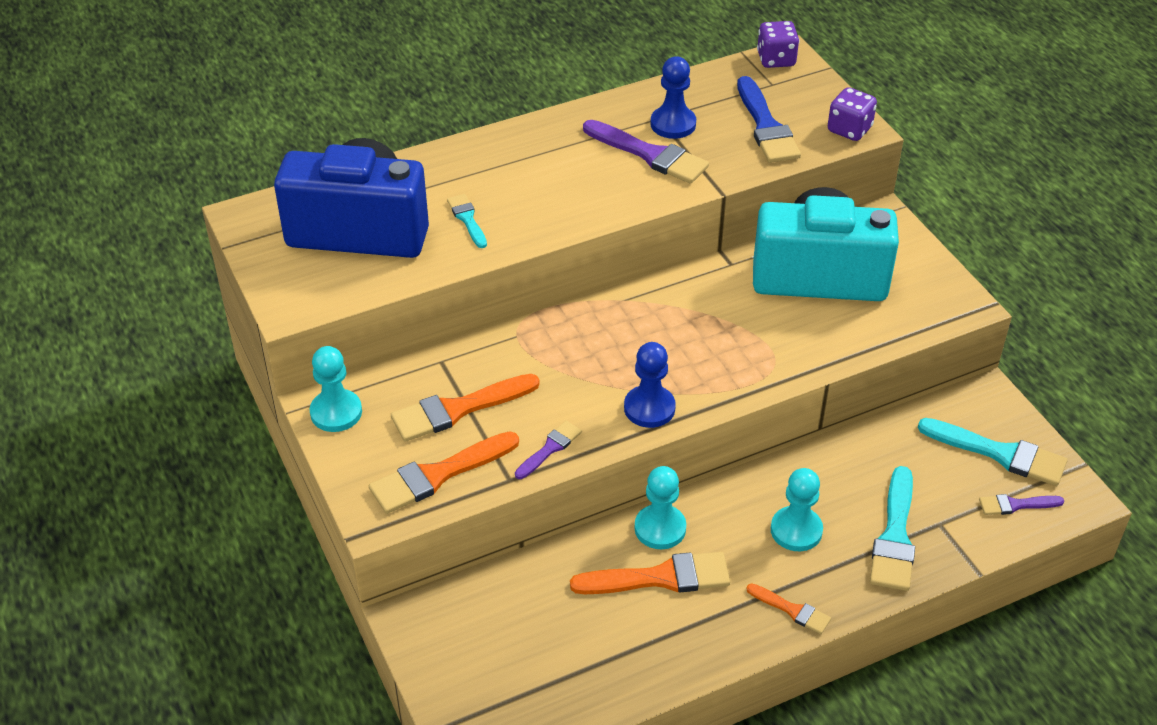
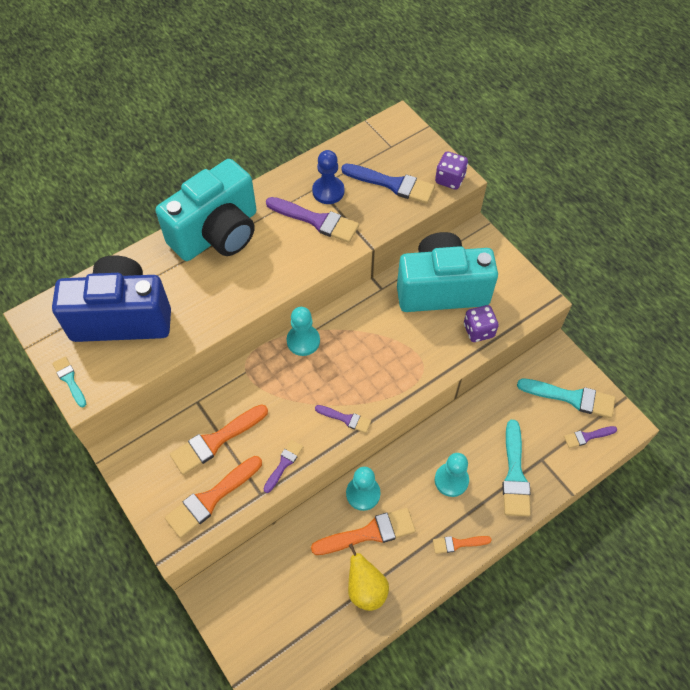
camera: 10 degrees left, 15 degrees up
(336, 412) = (131, 457): turquoise pawn -> turquoise pawn (303, 341)
(467, 219) = (197, 296): turquoise brush -> turquoise brush (69, 380)
(509, 153) = (217, 233): none -> turquoise camera
(642, 646) = (366, 589): none -> yellow pear
(649, 408) = (345, 419): blue pawn -> purple brush
(766, 126) = (392, 184): blue brush -> blue brush turned 45 degrees counterclockwise
(776, 59) = (390, 124): purple dice -> purple dice (478, 330)
(792, 610) = (458, 543): orange brush -> orange brush turned 150 degrees clockwise

